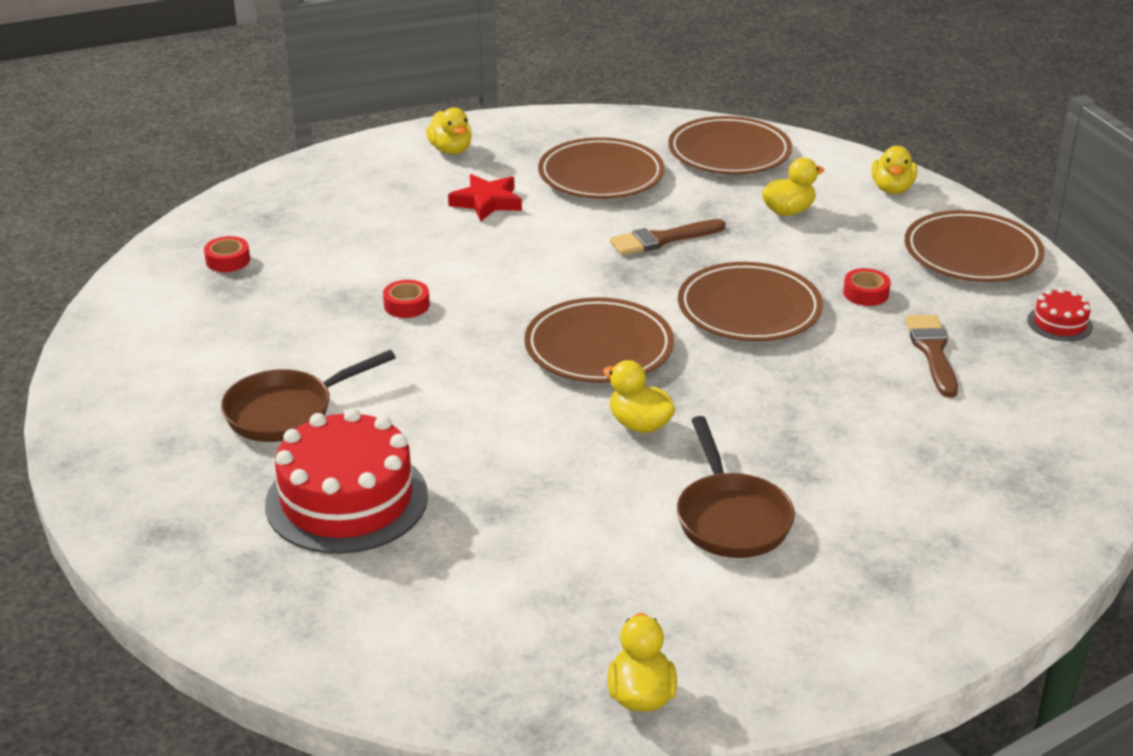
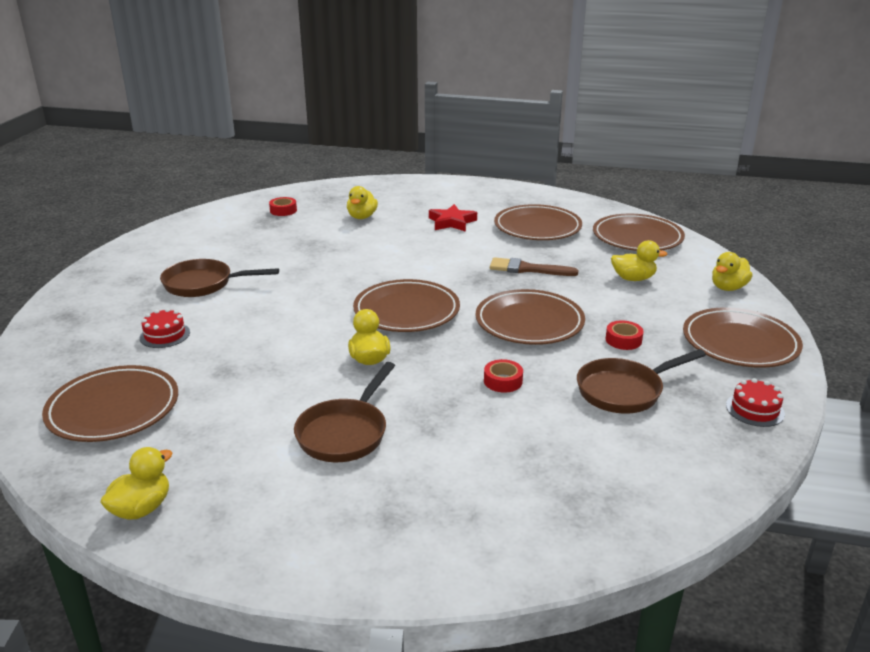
camera: 35 degrees right, 5 degrees down
(347, 500) = (165, 335): red cake -> red cake, size x0.46
(406, 305) = (336, 256): red tape -> red tape (503, 381)
(432, 614) = (113, 409): none -> brown plate
(451, 150) = (469, 194): yellow duck -> yellow duck (362, 217)
(932, 352) = (624, 391): brown brush -> brown pan

